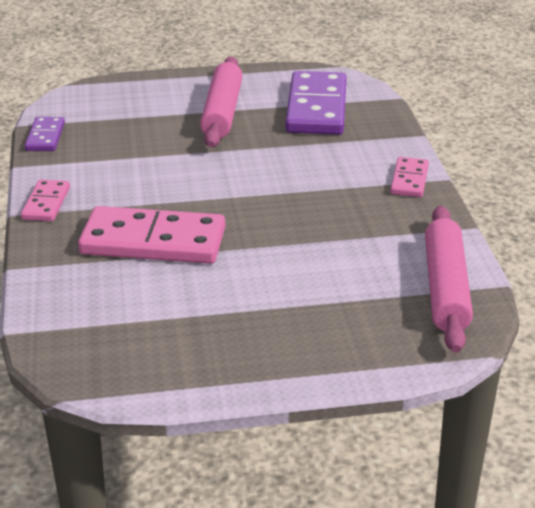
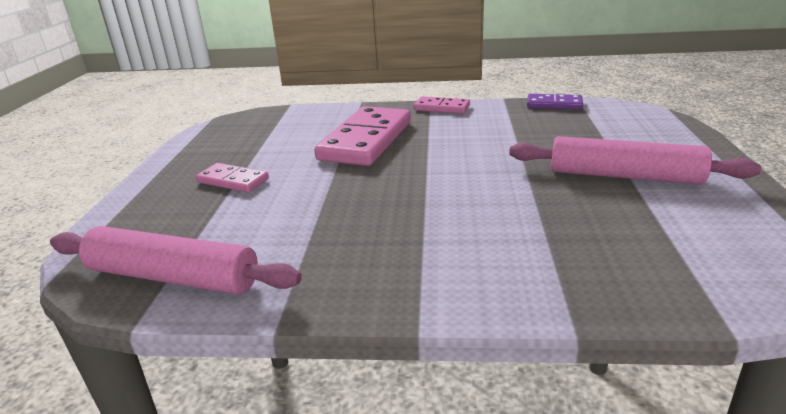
camera: 105 degrees right, 5 degrees down
(317, 108) = (656, 240): purple domino -> none
(409, 180) = (425, 293): pink domino -> pink domino (233, 181)

